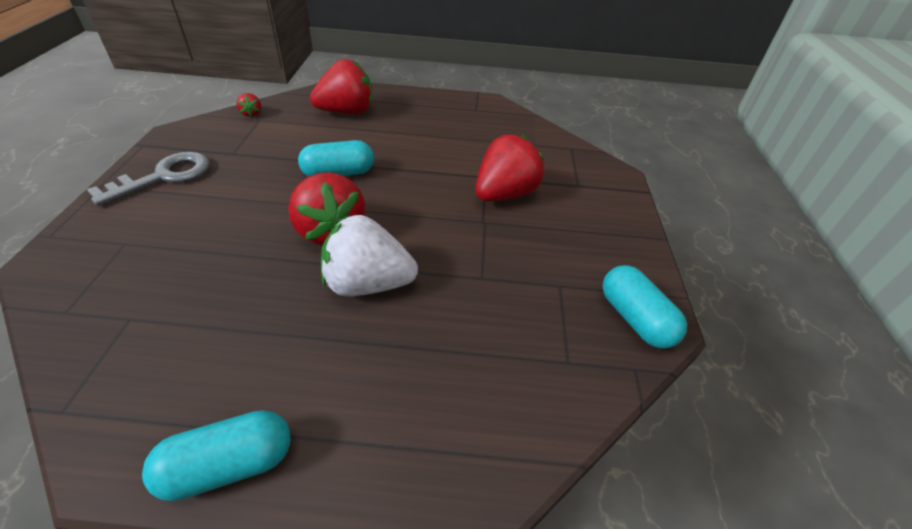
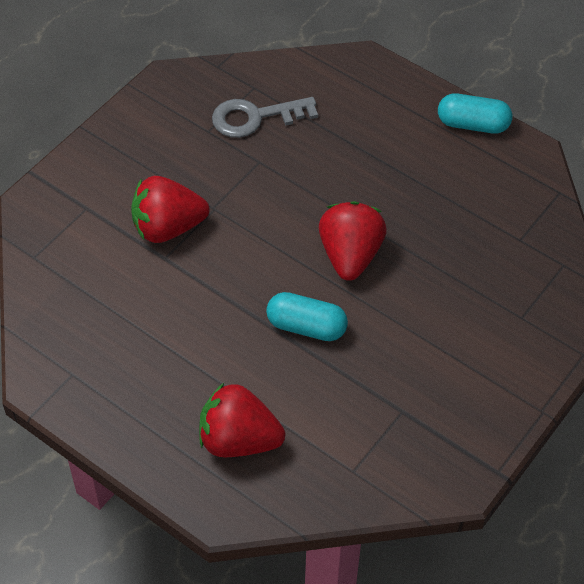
camera: 145 degrees left, 10 degrees up
(163, 177) = (481, 398): grey key -> grey key (256, 117)
(251, 113) = (358, 489): red strawberry -> none
(368, 284) = (346, 193): white strawberry -> none
(635, 318) = (182, 88): turquoise capsule -> none

